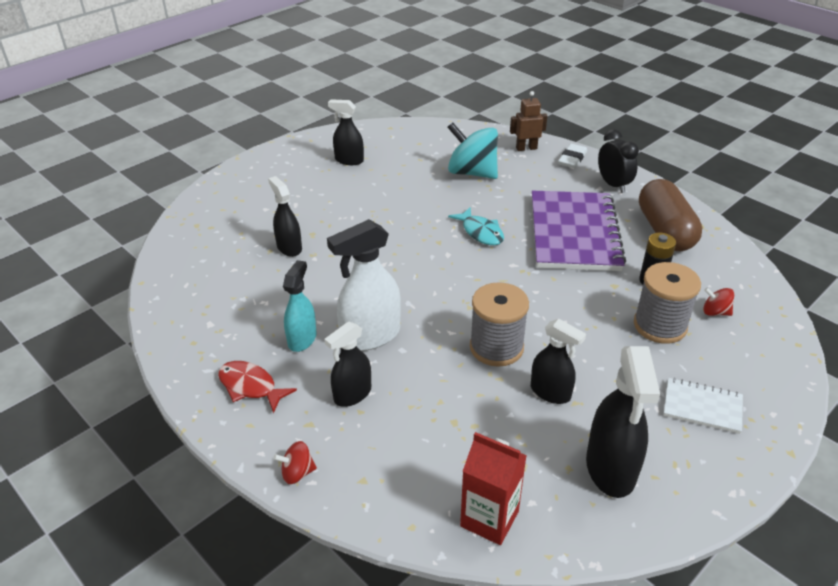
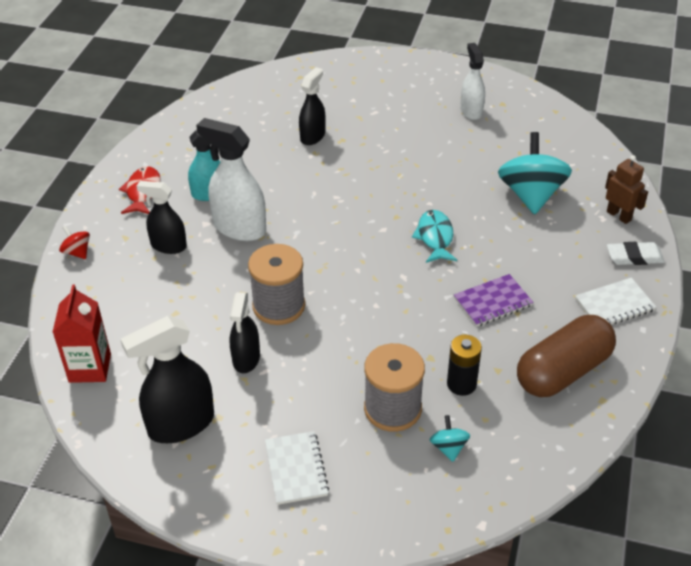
camera: 60 degrees right, 5 degrees up
(349, 160) = (471, 111): black spray bottle -> white spray bottle
(480, 232) = (435, 237): turquoise fish -> turquoise fish turned 150 degrees clockwise
(574, 233) = (492, 302): purple notebook -> purple notebook, size x0.47
(613, 185) = (614, 305): black clock -> white notebook
(715, 312) = (448, 447): red spinning top -> turquoise spinning top

